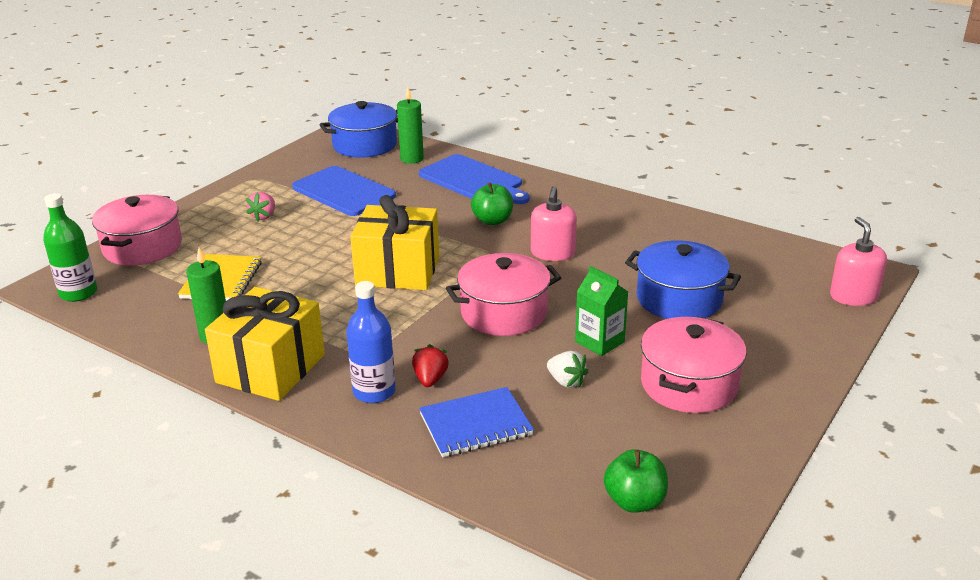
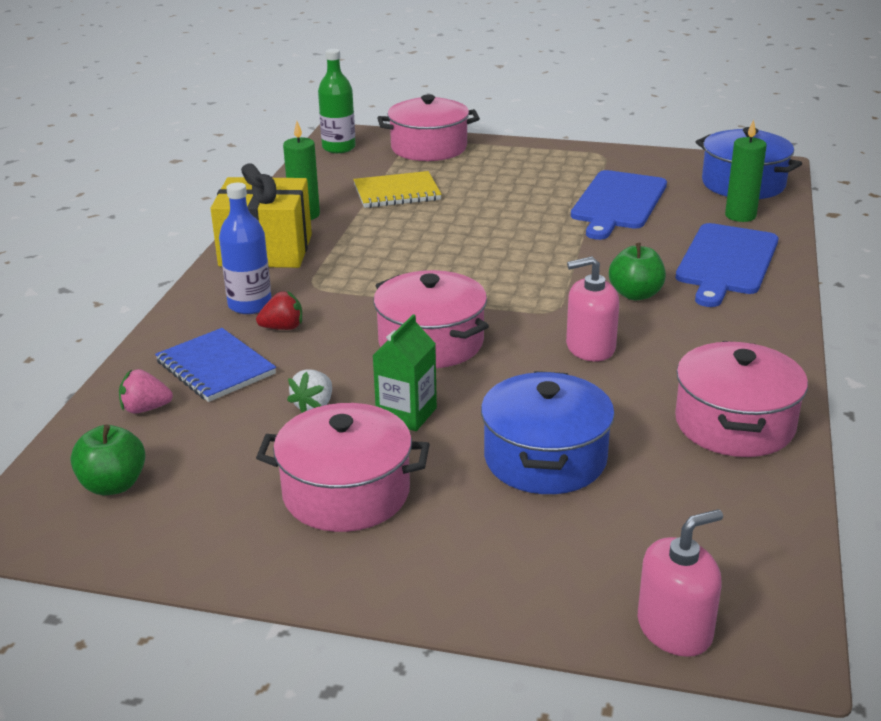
camera: 70 degrees right, 0 degrees up
(264, 216) = (529, 178): pink strawberry -> pink strawberry (145, 409)
(398, 271) = (475, 266): yellow gift -> none
(669, 230) = (734, 424): none -> pink pot

